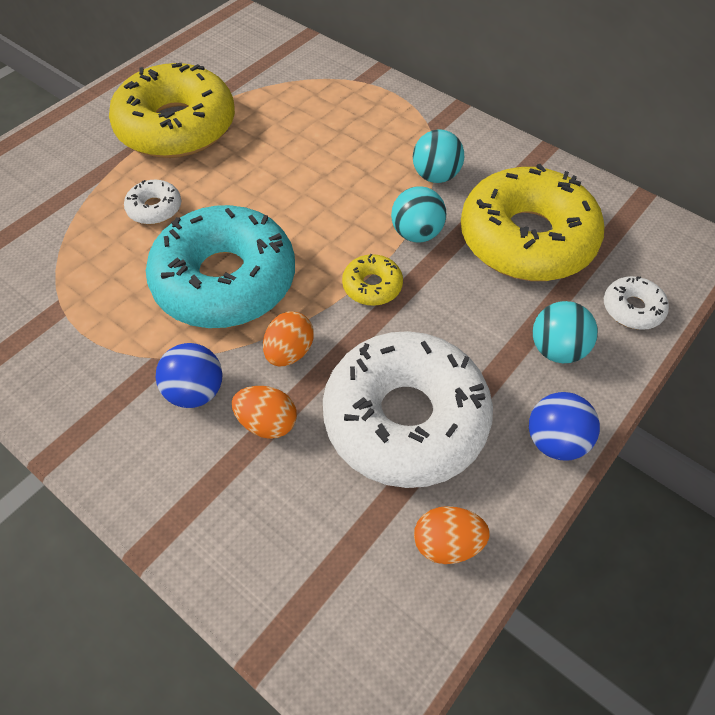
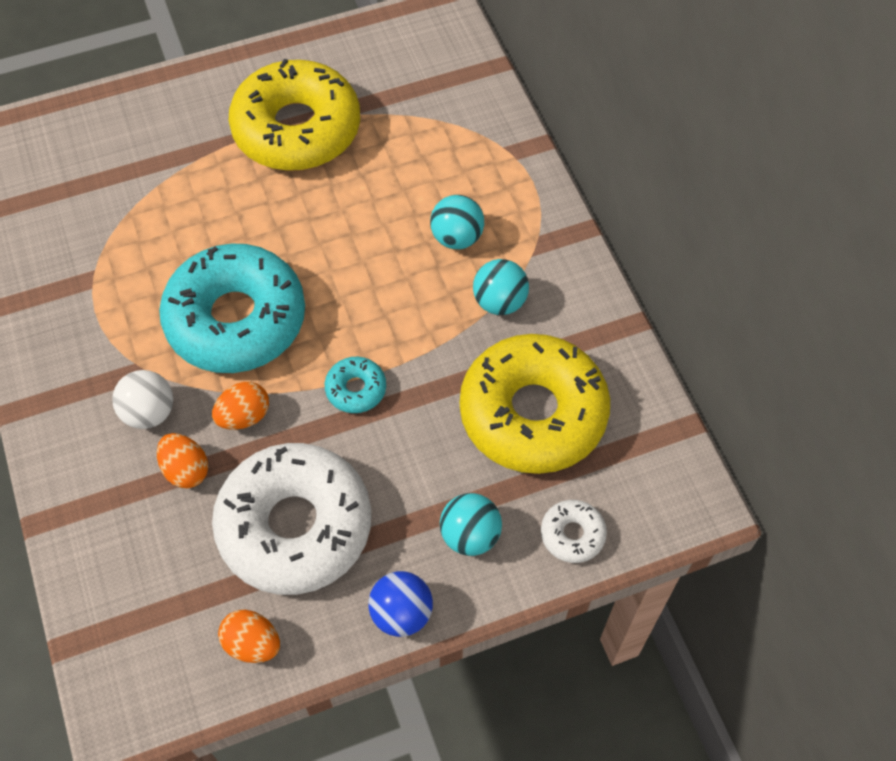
camera: 30 degrees right, 5 degrees up
(155, 208) = (223, 214): white donut -> none
(195, 391) = (149, 412): blue ball -> white ball
(372, 286) = (356, 389): yellow donut -> turquoise donut
(416, 233) = (434, 356): turquoise ball -> turquoise ball (457, 237)

